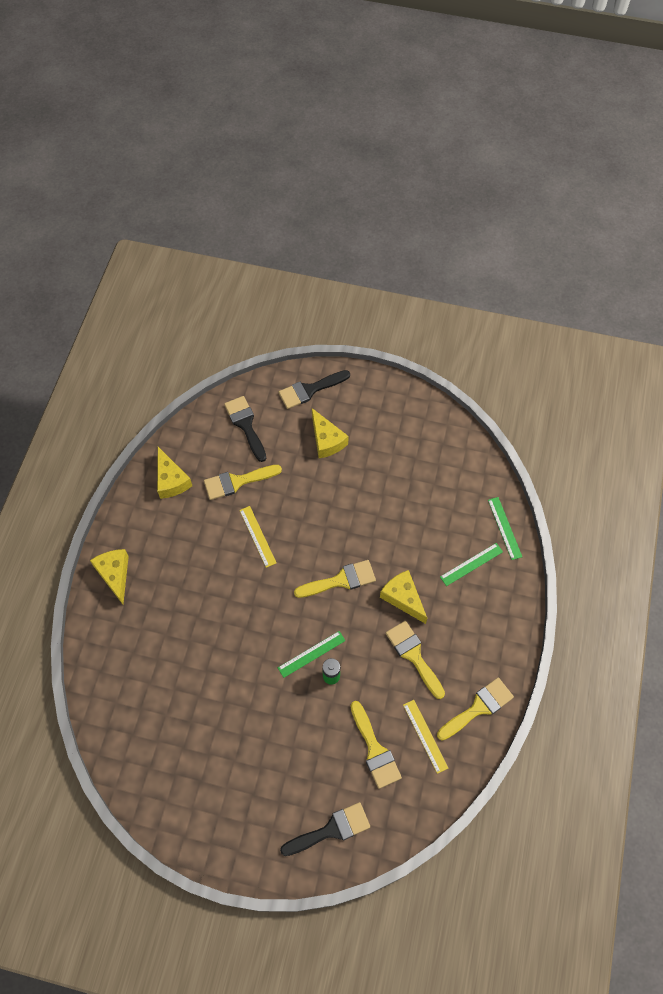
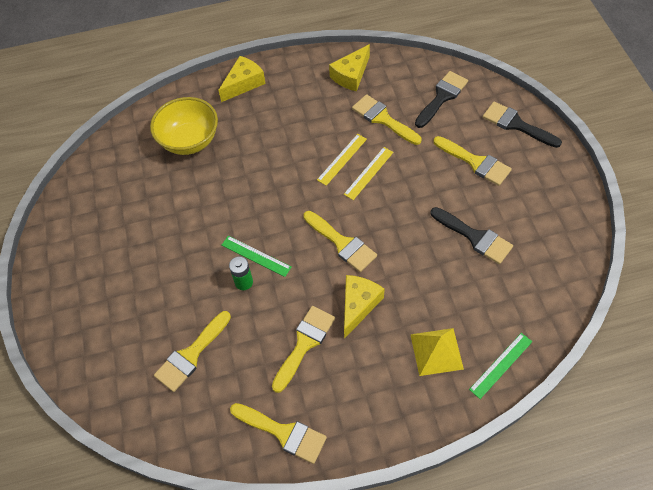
camera: 65 degrees right, 5 degrees down
(150, 654) = (190, 141): none -> yellow bowl
(326, 440) = (475, 162): yellow cheese -> yellow brush
(331, 830) = (98, 354): black brush -> black brush (475, 237)
(425, 736) = (227, 394): yellow ruler -> yellow ruler (369, 173)
(471, 564) = (436, 351): green ruler -> yellow pyramid

